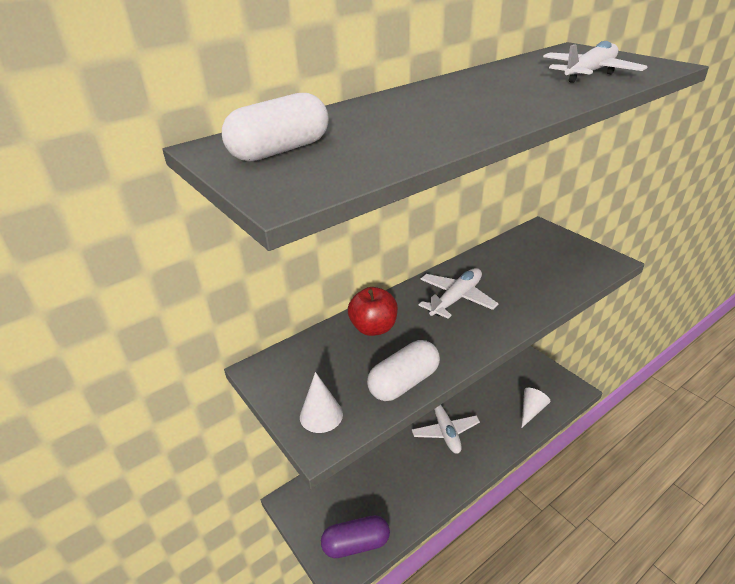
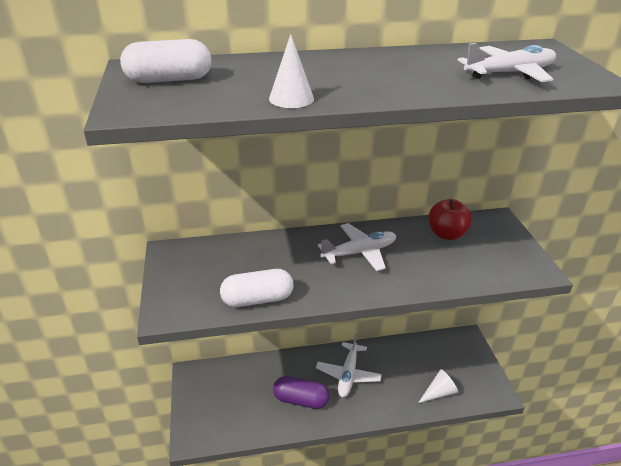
camera: 25 degrees right, 0 degrees up
(321, 415) = (180, 298): white cone -> white cone (291, 98)
(356, 544) = (216, 427): purple capsule -> purple capsule (301, 400)
(373, 328) = (273, 251): red apple -> red apple (446, 234)

